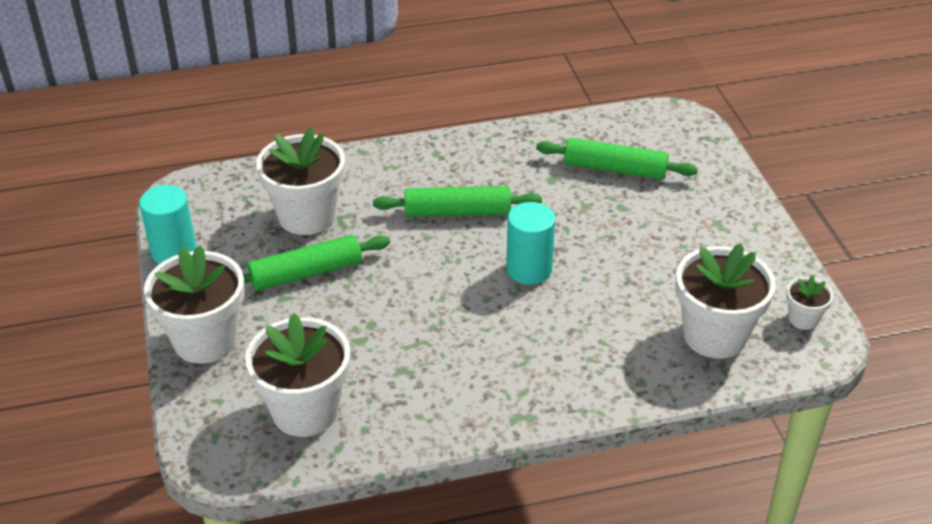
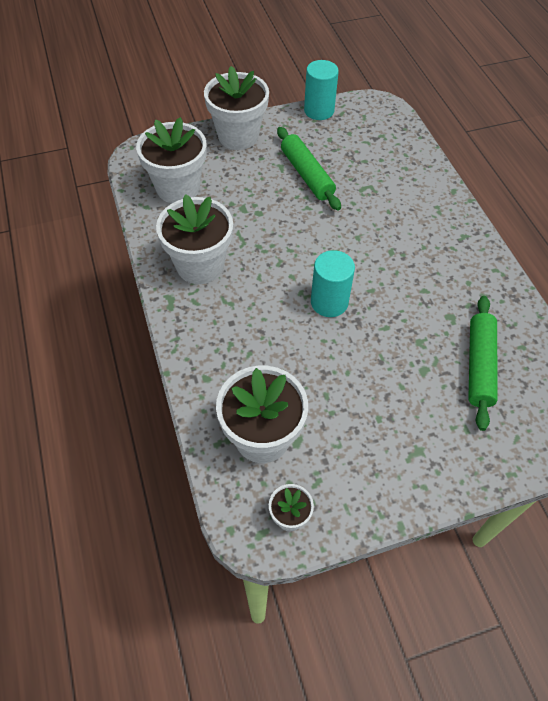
camera: 85 degrees right, 15 degrees up
(306, 216) = (368, 168): white flower pot -> white flower pot (200, 265)
(457, 212) = (391, 253): green rolling pin -> none

